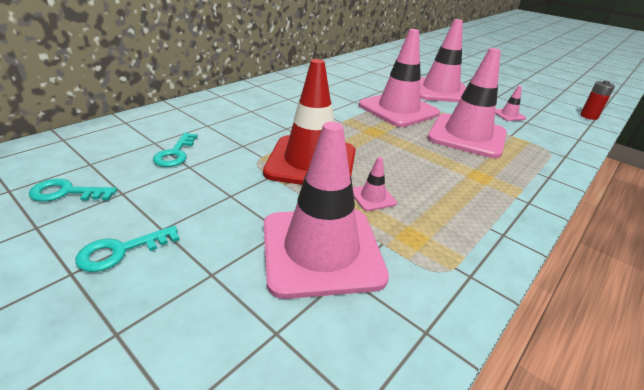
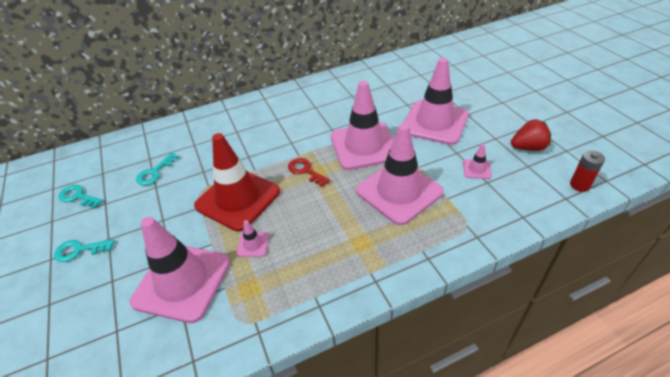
camera: 30 degrees right, 10 degrees up
(362, 132) = (305, 171): none -> red key
(527, 99) = (528, 147): none -> red strawberry

